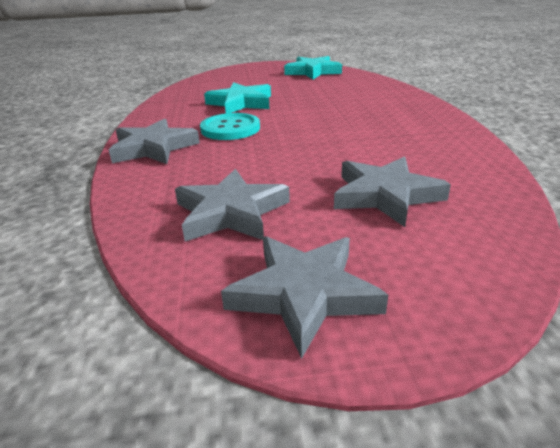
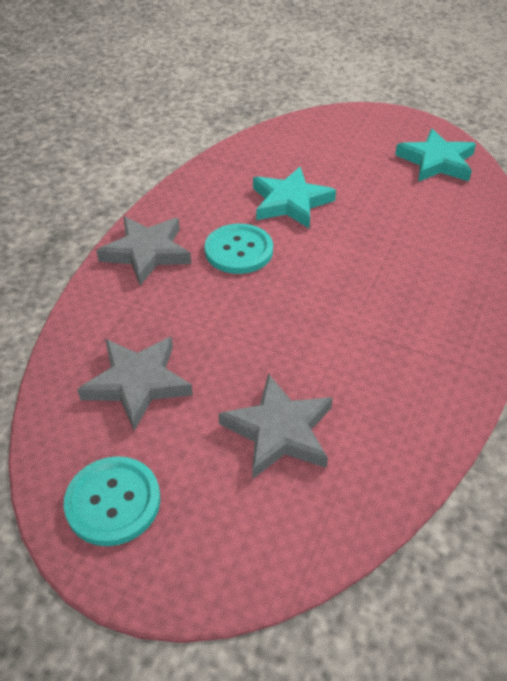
camera: 30 degrees right, 15 degrees up
(304, 294) = (113, 502): grey star -> turquoise button

